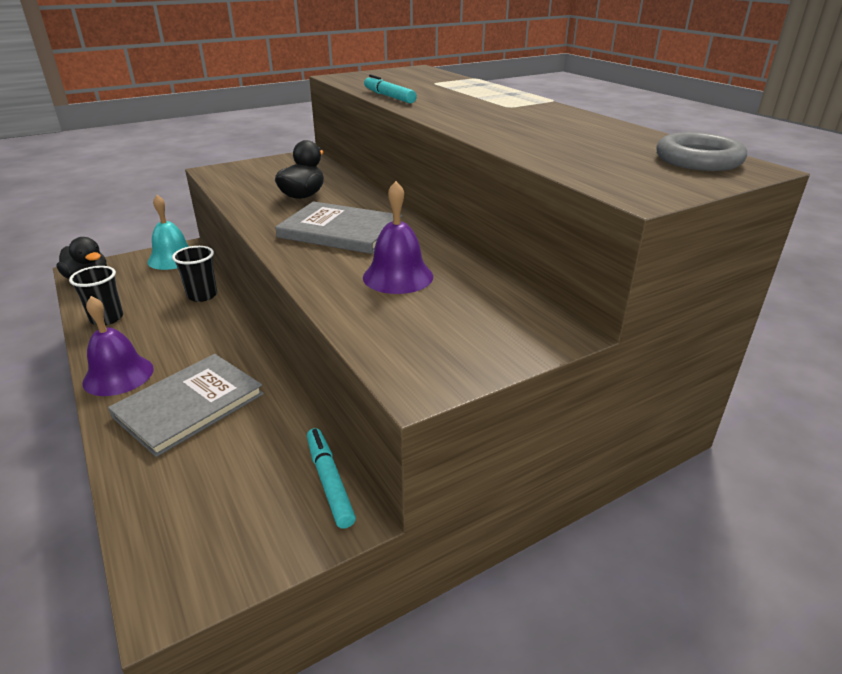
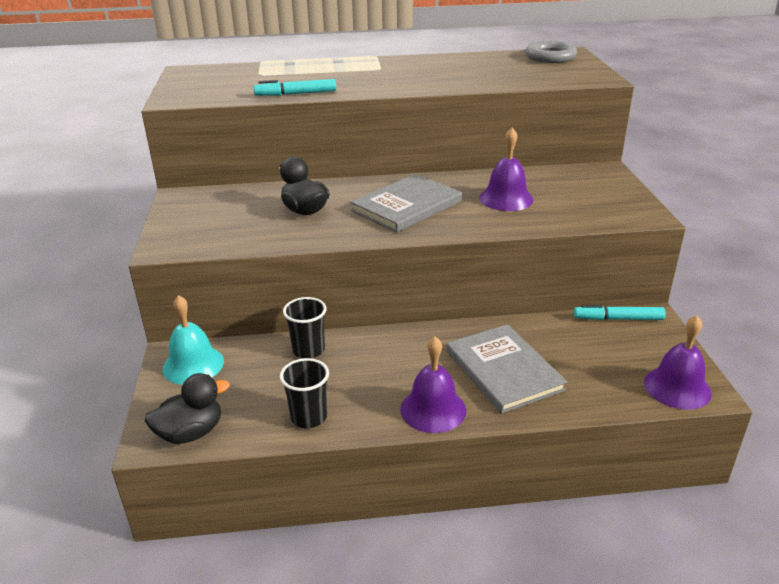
camera: 65 degrees left, 0 degrees up
(173, 563) = (677, 387): none -> purple bell

